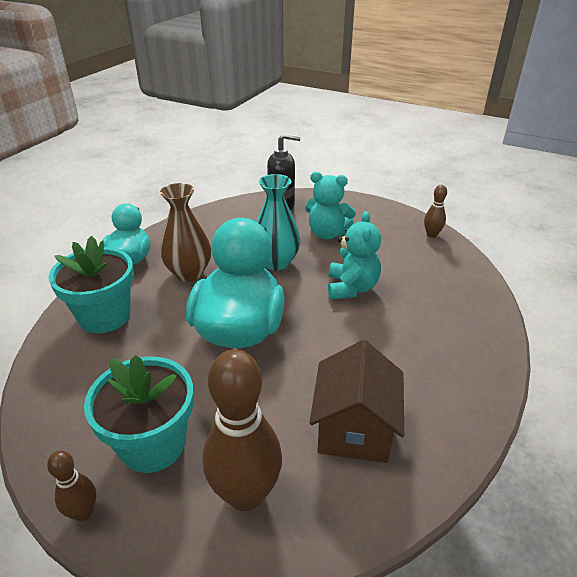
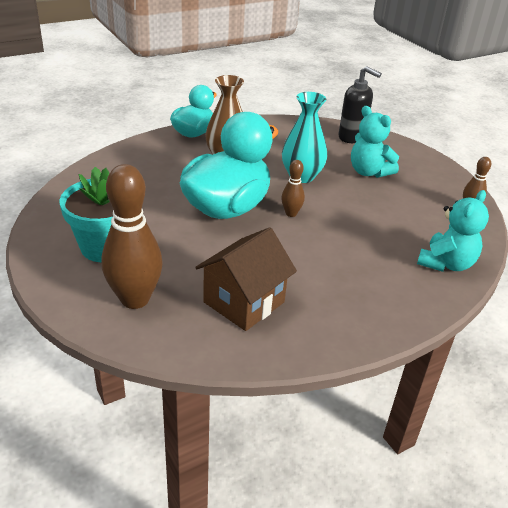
camera: 30 degrees right, 0 degrees up
(83, 512) = (37, 261): brown bowling pin -> brown bowling pin (291, 213)
(105, 316) = (143, 163): turquoise flower pot -> none
(351, 288) = (345, 217): turquoise teddy bear -> turquoise teddy bear (446, 263)

